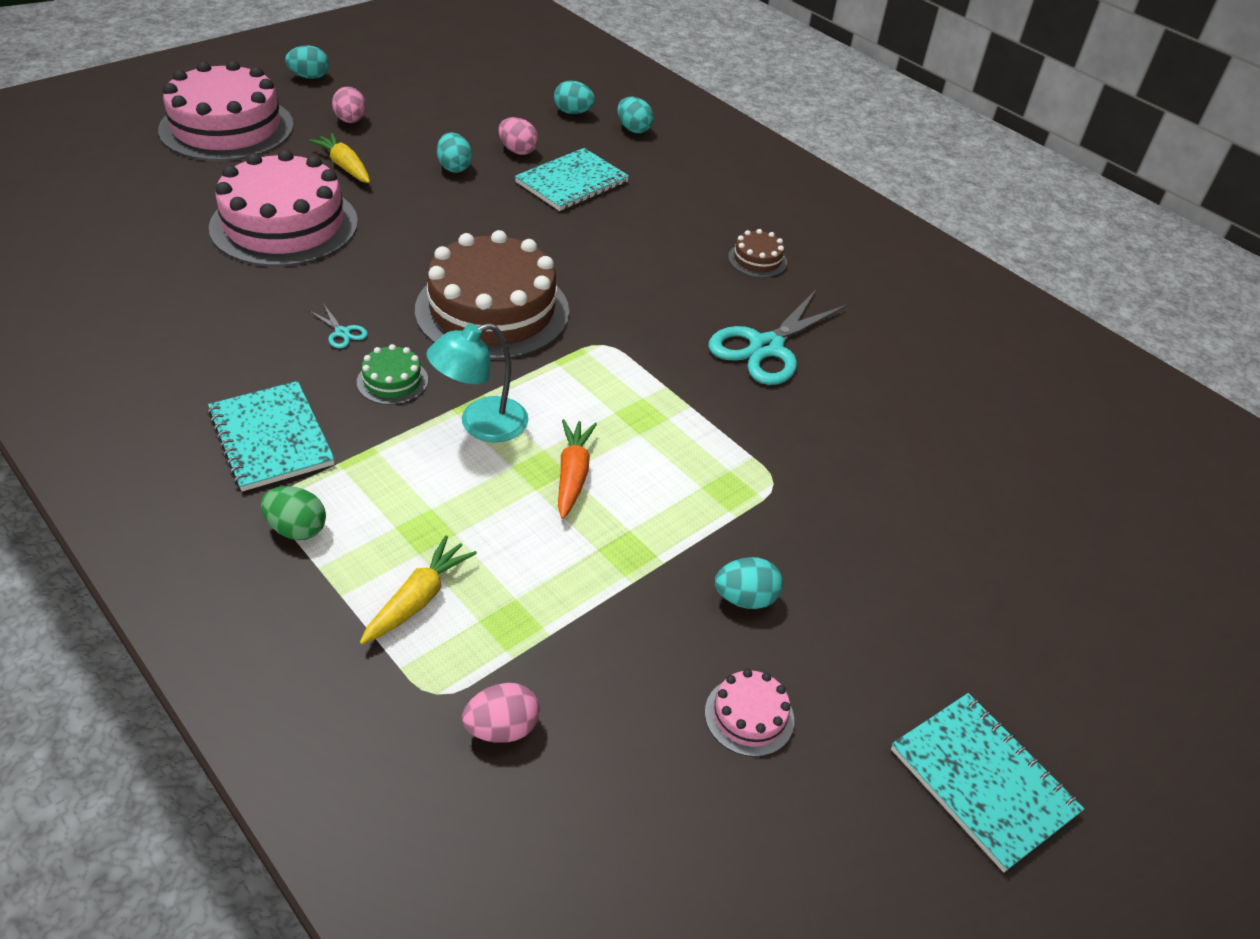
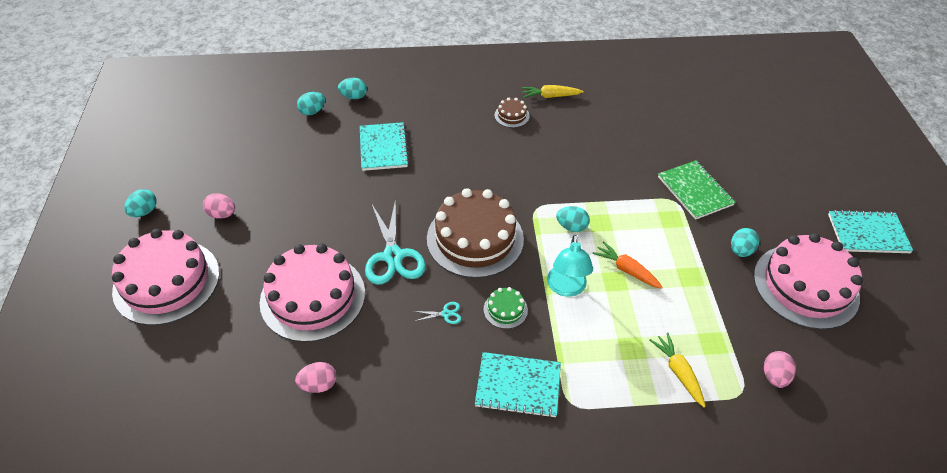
camera: 50 degrees left, 5 degrees up
(297, 529) = (599, 403): green egg -> none
(345, 166) = (273, 240): yellow carrot -> yellow carrot (550, 96)
(454, 167) = (322, 190): turquoise egg -> turquoise egg (571, 227)
(518, 151) = (330, 154): pink egg -> pink egg (318, 384)
(749, 716) = (805, 286): pink cake -> pink cake, size x2.37
(765, 347) = (581, 151): turquoise scissors -> turquoise scissors (393, 256)
(822, 499) = (695, 191): none -> green notebook

